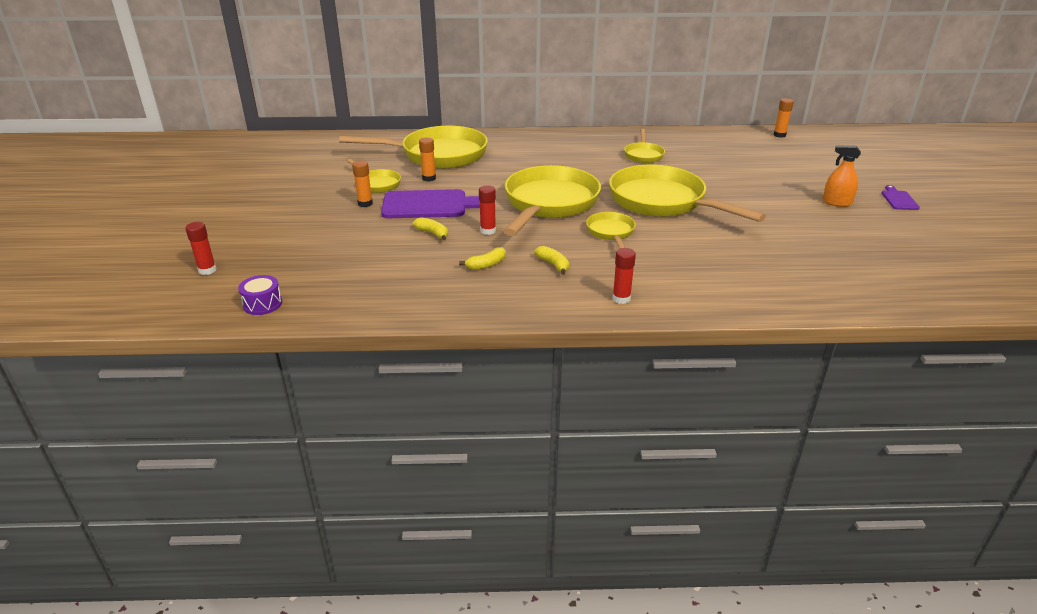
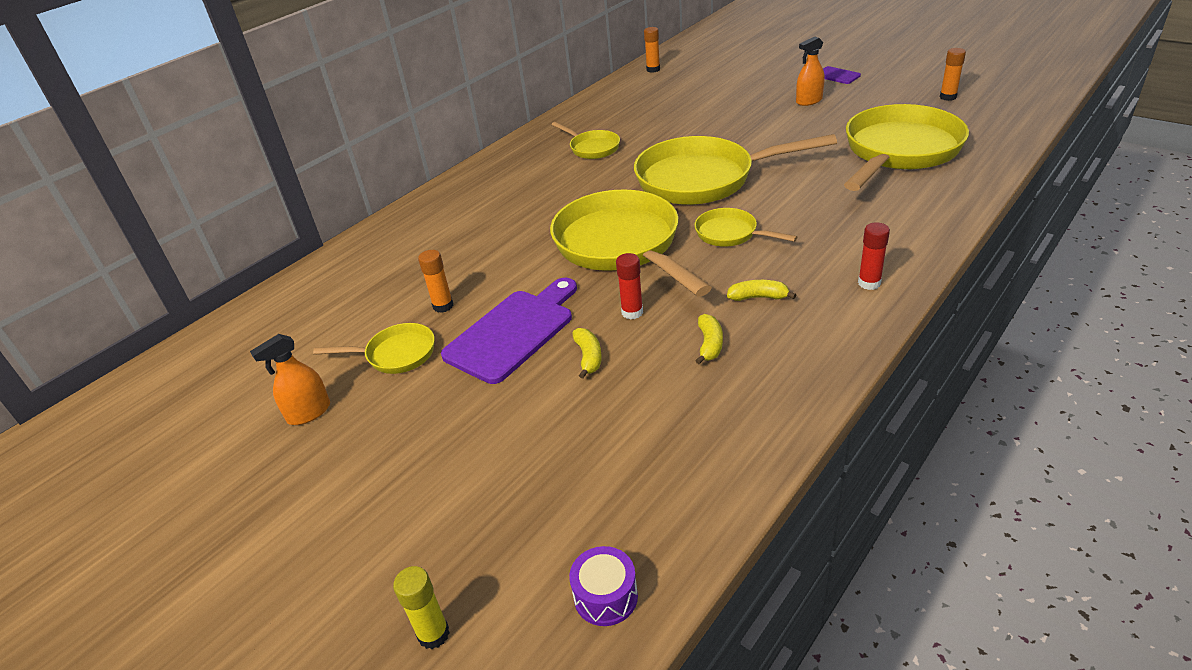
camera: 45 degrees left, 5 degrees up
(207, 270) = (433, 634): red glue stick -> yellow glue stick
(314, 183) = (309, 412): none -> orange spray bottle
(365, 203) = (437, 386): orange glue stick -> orange glue stick (948, 97)
(433, 233) = (588, 357): yellow banana -> yellow banana turned 90 degrees clockwise
(437, 155) = (391, 275): yellow pan -> yellow pan (899, 152)

